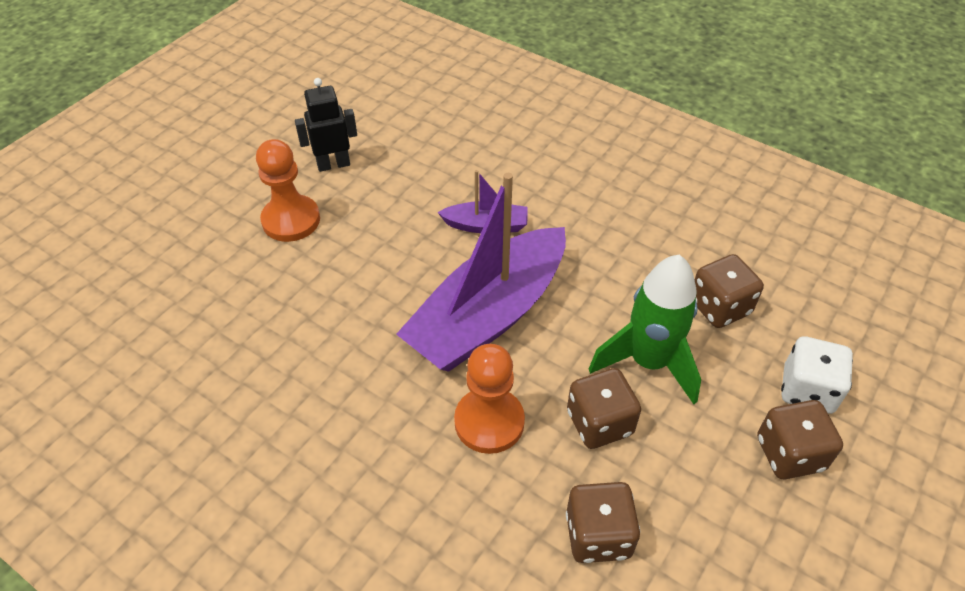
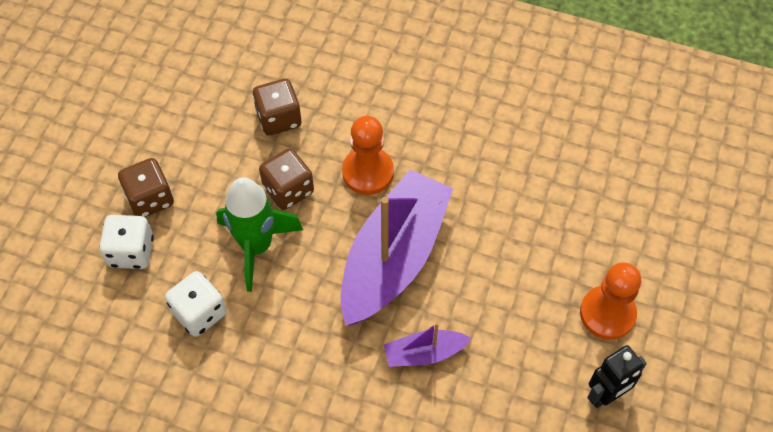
camera: 165 degrees right, 10 degrees up
(719, 307) = (199, 313): brown dice -> white dice

